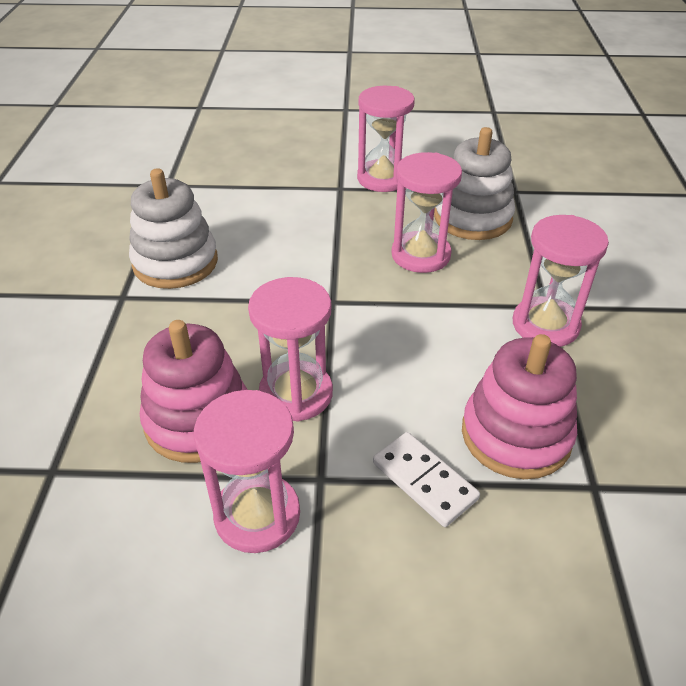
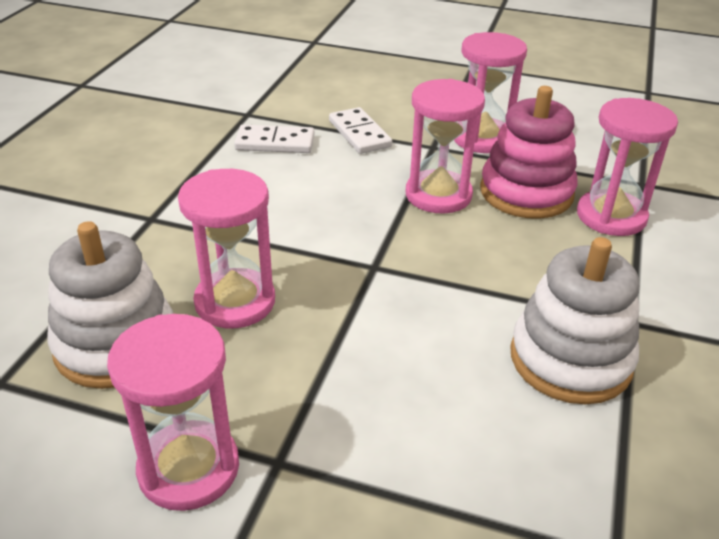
camera: 165 degrees left, 5 degrees down
(516, 435) = (275, 143): pink stacking toy -> white domino
(545, 325) = (171, 203): pink hourglass -> pink hourglass (611, 216)

